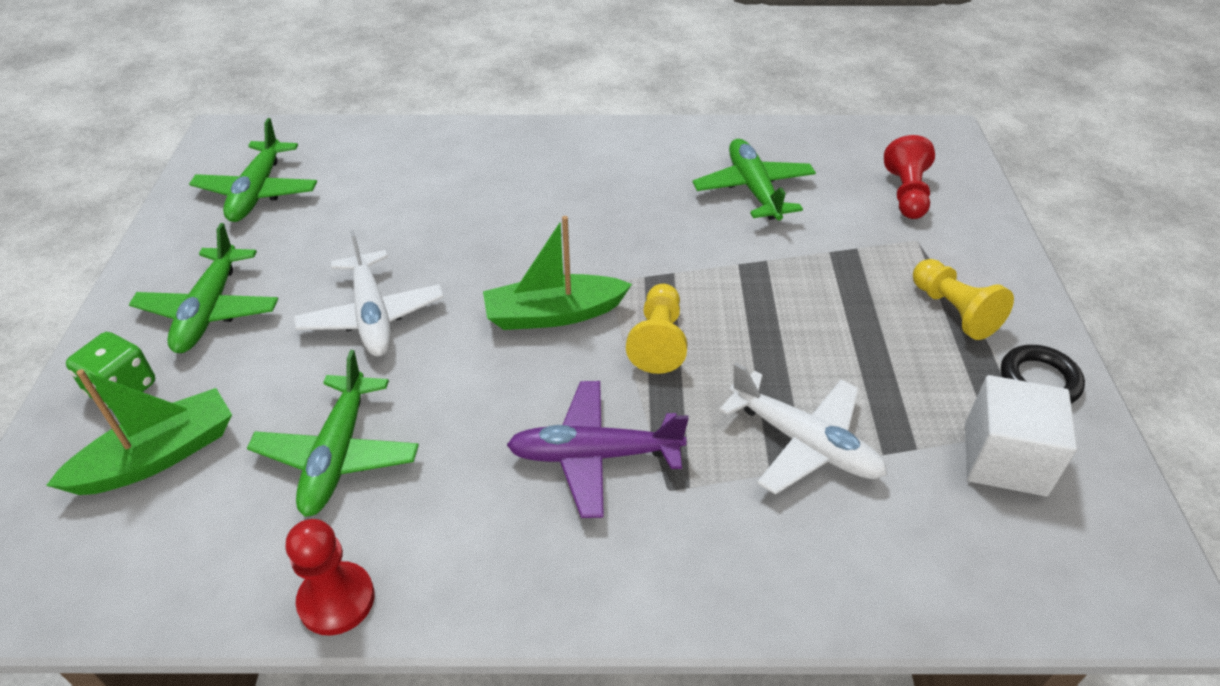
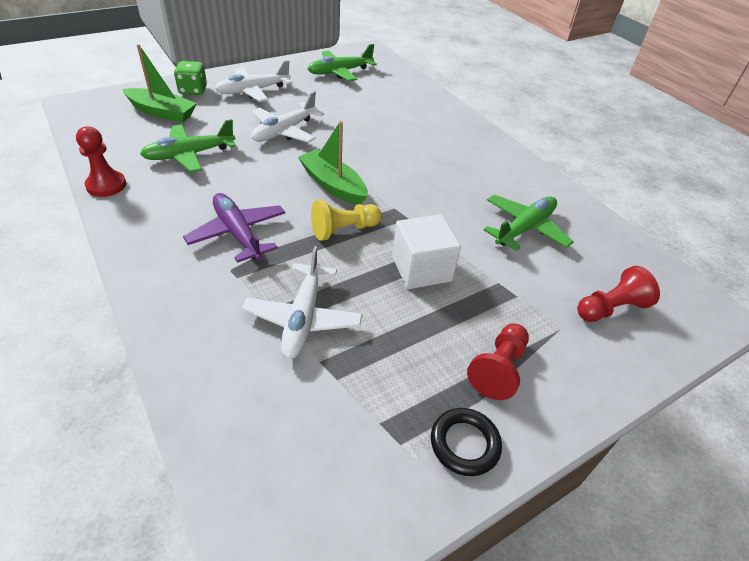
camera: 55 degrees right, 0 degrees up
(209, 311) = (253, 91): green plane -> white plane
(953, 311) = (498, 369): yellow pawn -> red pawn
(1004, 459) = (360, 436): white cube -> white cube (421, 269)

